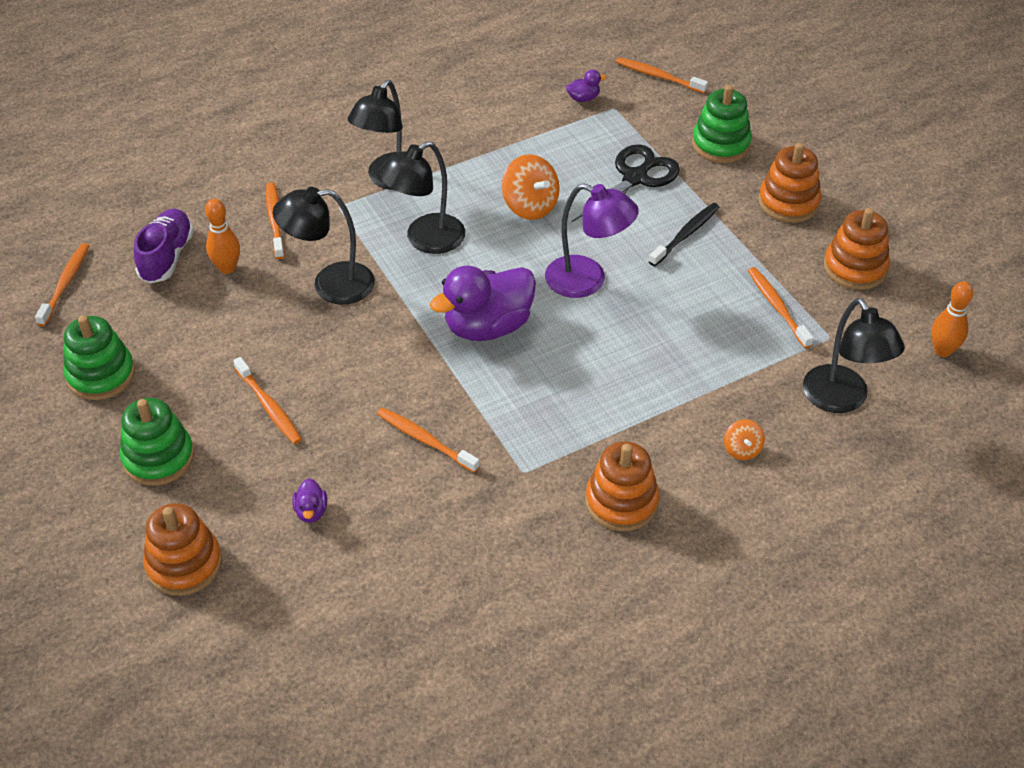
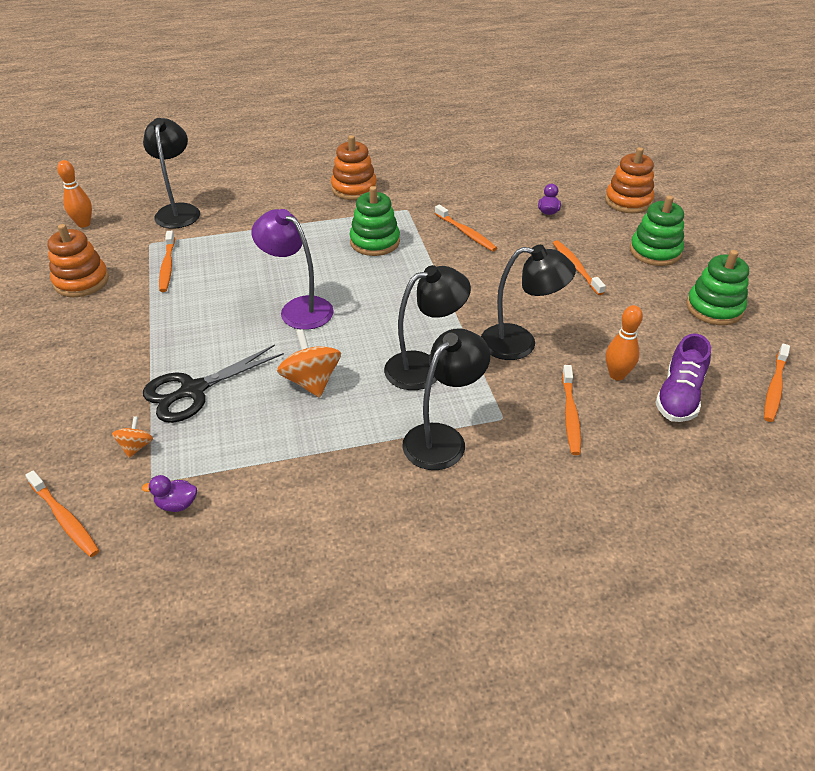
camera: 165 degrees left, 5 degrees down
(488, 326) = (395, 290): purple duck -> none
(685, 235) = (190, 329): black toothbrush -> none
(721, 144) = (80, 410): green stacking toy -> green stacking toy (375, 242)
(742, 449) = (264, 199): orange spinning top -> orange spinning top (136, 446)
(788, 202) = (77, 340): orange stacking toy -> none

